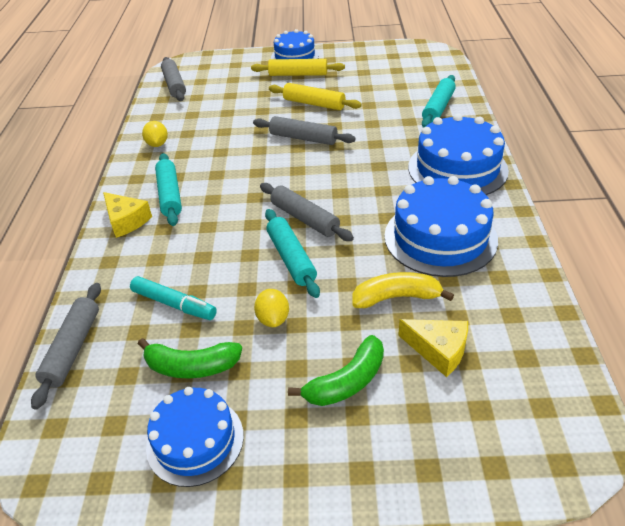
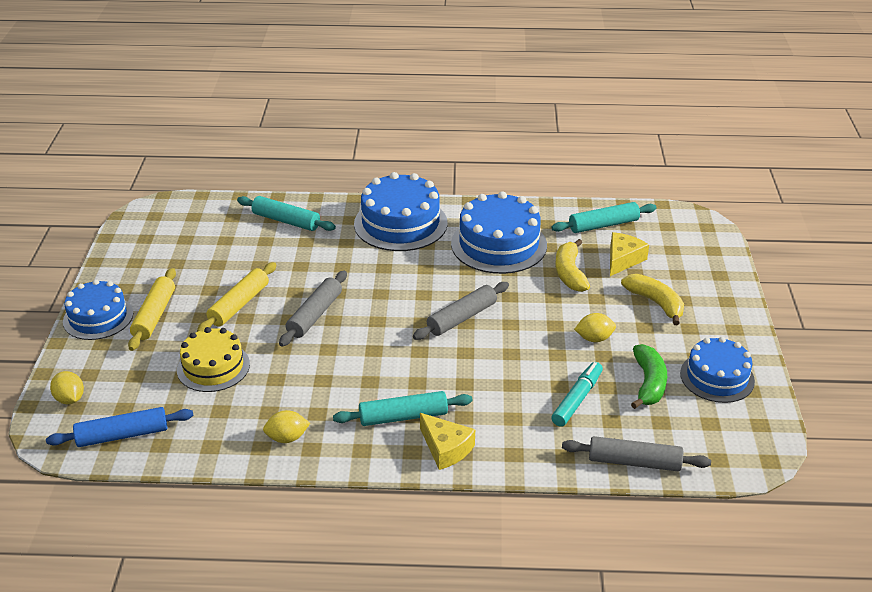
camera: 90 degrees left, 5 degrees down
(126, 221) = (446, 448): yellow cheese -> yellow cheese turned 90 degrees clockwise
(174, 85) = (122, 435): grey rolling pin -> blue rolling pin
(211, 63) = (70, 399): none -> yellow lemon
(239, 105) = (213, 367): none -> yellow cake
(291, 258) = (519, 327): turquoise rolling pin -> turquoise rolling pin (603, 225)
(347, 382) = (655, 303): green banana -> yellow banana

